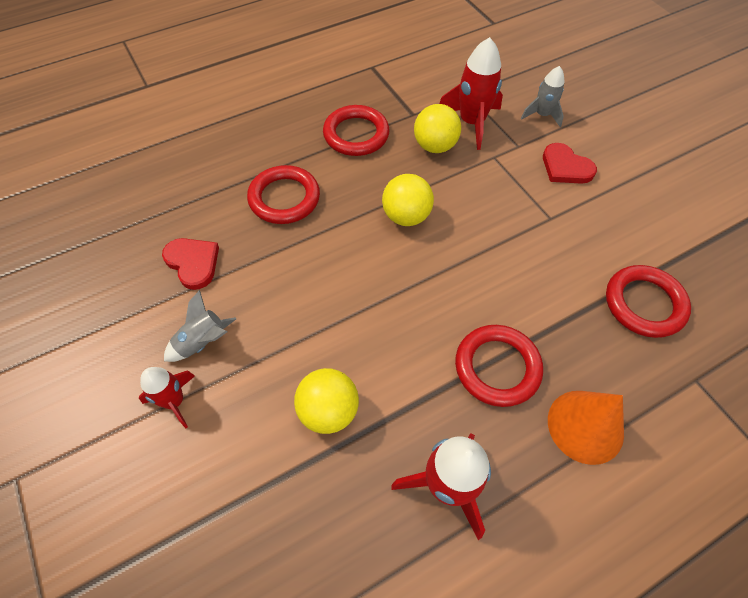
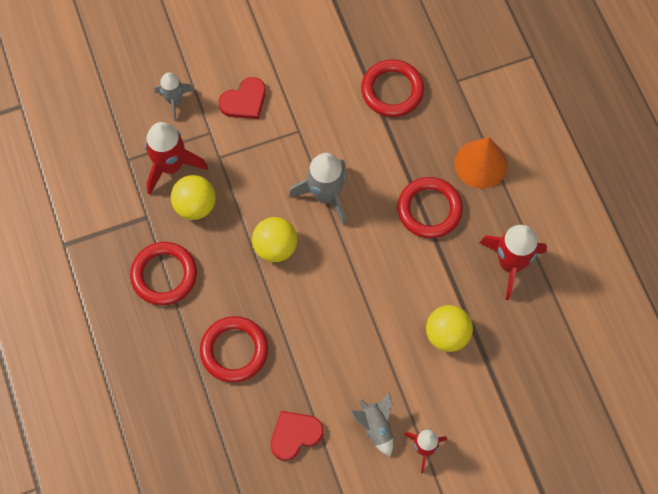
camera: 80 degrees left, 10 degrees up
(481, 253) = (326, 195): none -> grey rocket

